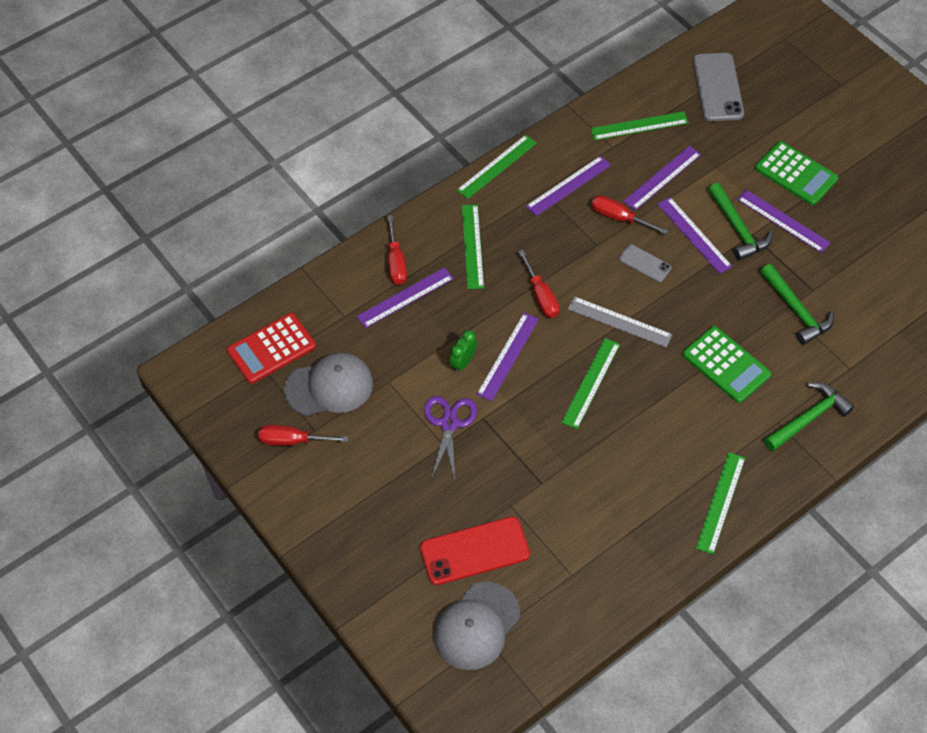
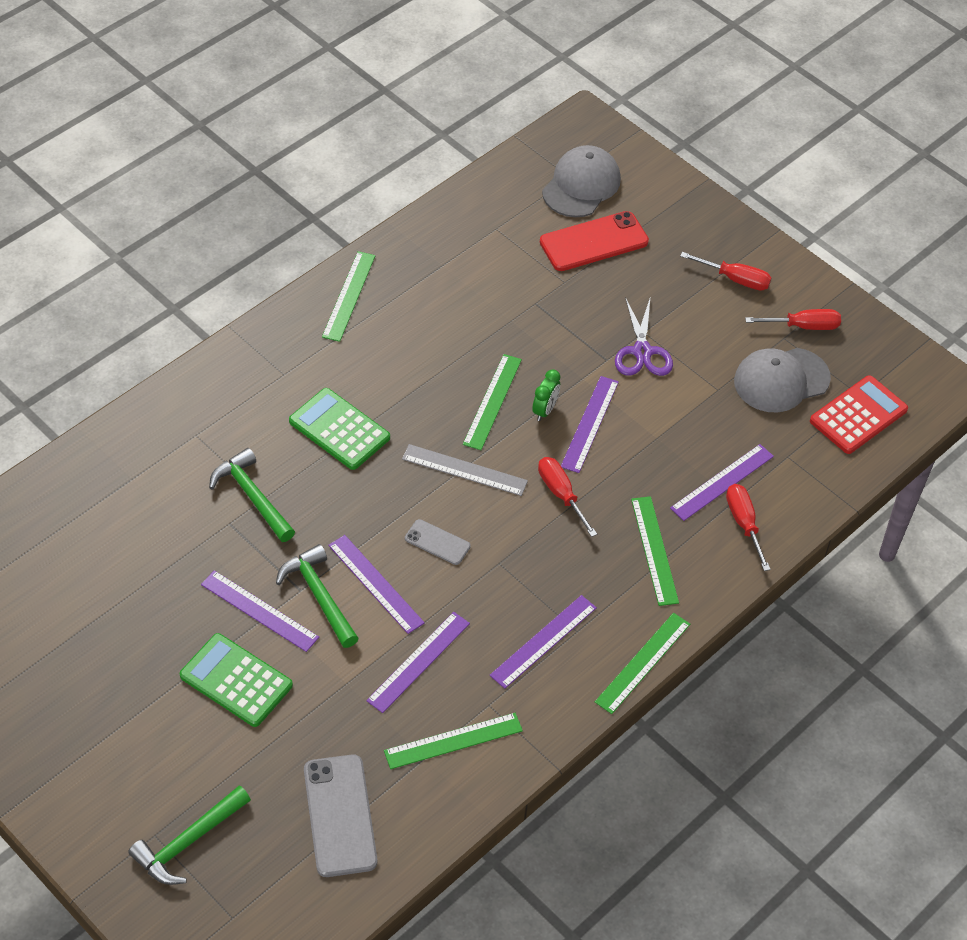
camera: 170 degrees right, 5 degrees down
(463, 362) = (639, 414): green clock -> green clock (545, 410)
(619, 218) = (473, 600): red screwdriver -> red screwdriver (735, 279)
(808, 418) = (249, 380): green hammer -> green hammer (188, 842)

